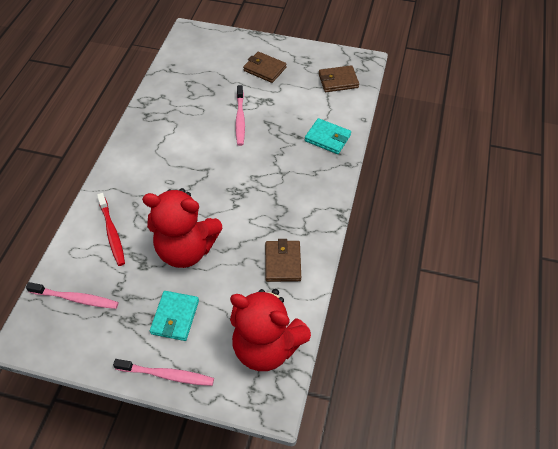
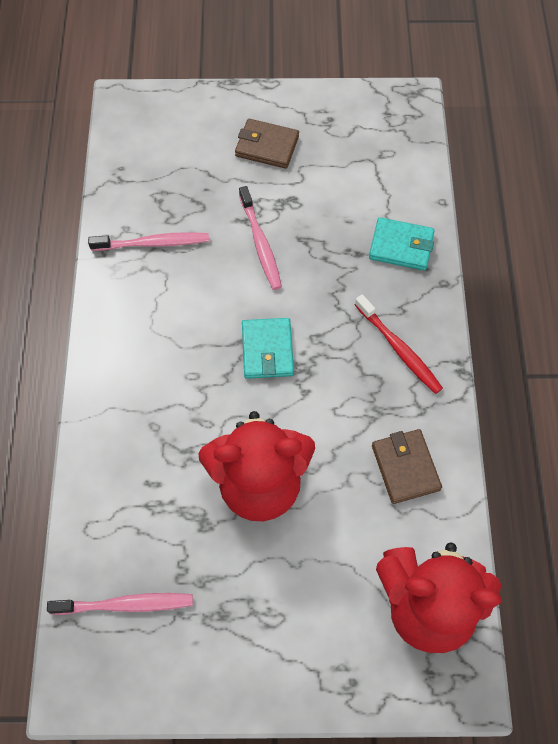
camera: 15 degrees left, 10 degrees up
(112, 233) = (138, 484): red toothbrush -> red toothbrush (399, 349)
(167, 375) = (304, 686): pink toothbrush -> pink toothbrush (153, 243)
(175, 317) = (283, 594): turquoise wallet -> turquoise wallet (267, 350)
(338, 81) = (384, 143): brown wallet -> none

